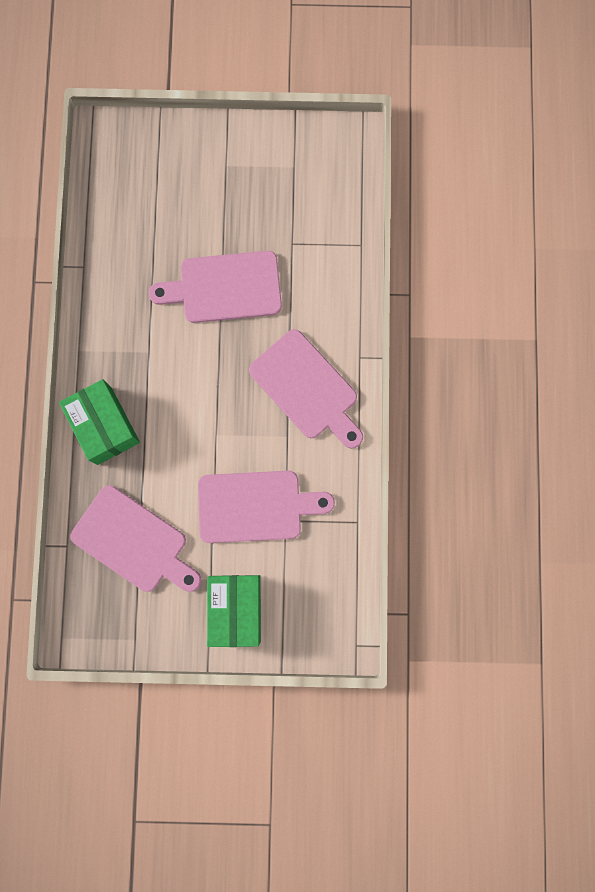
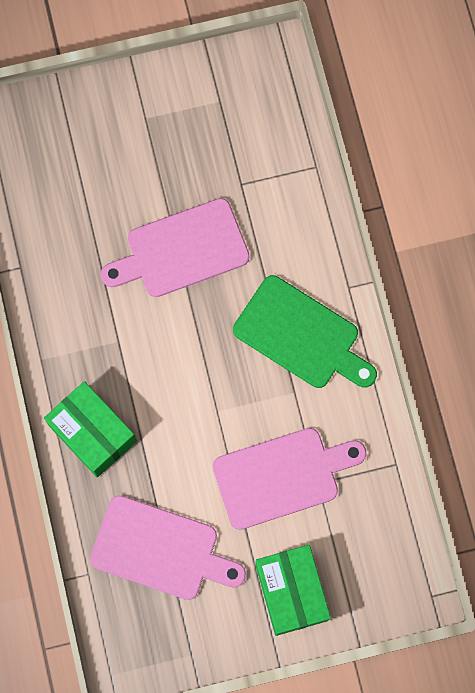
camera: 15 degrees left, 5 degrees down
(307, 388) = (301, 335): pink cutting board -> green cutting board

